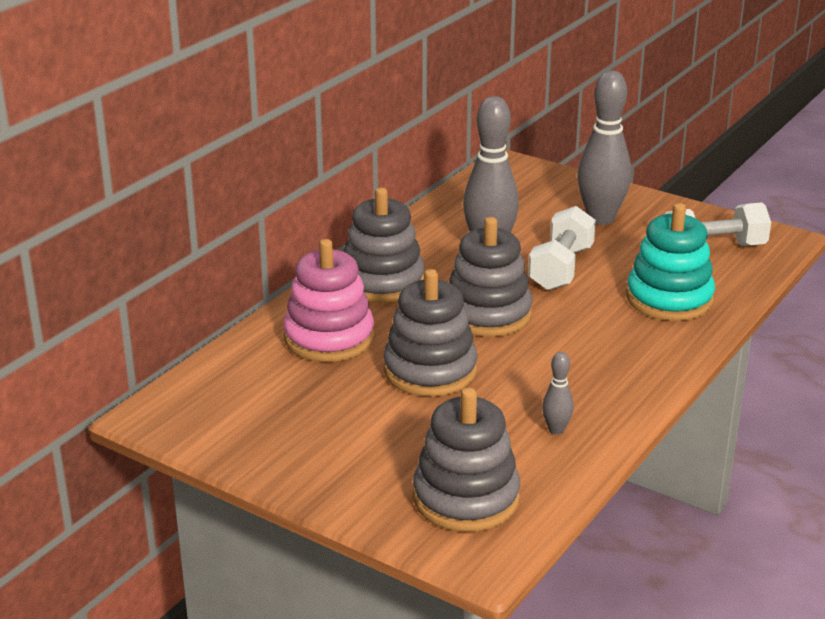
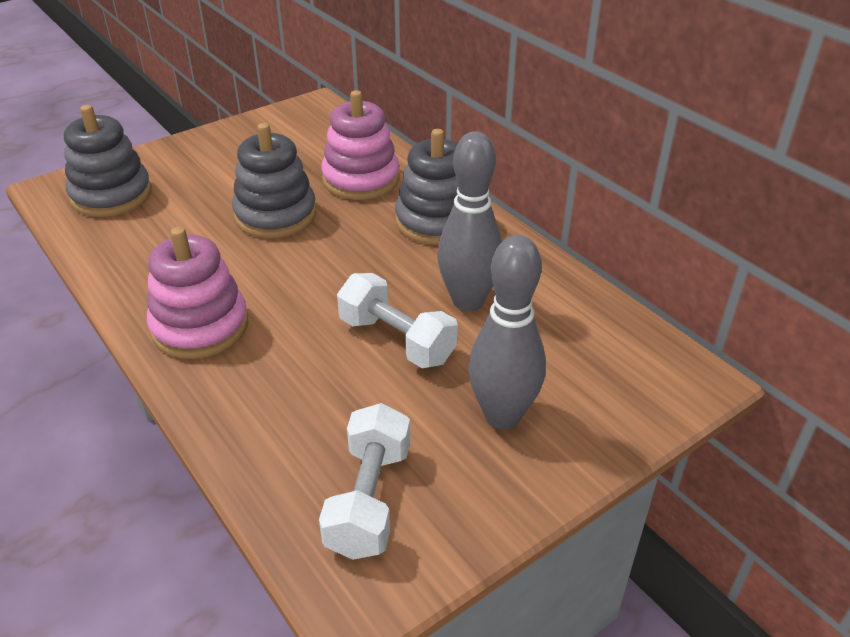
camera: 110 degrees right, 10 degrees up
(487, 314) = (340, 266): grey stacking toy -> none
(556, 430) = (141, 255): grey bowling pin -> none
(624, 359) = (200, 326): none -> pink stacking toy
(669, 299) = (279, 403): turquoise stacking toy -> none

